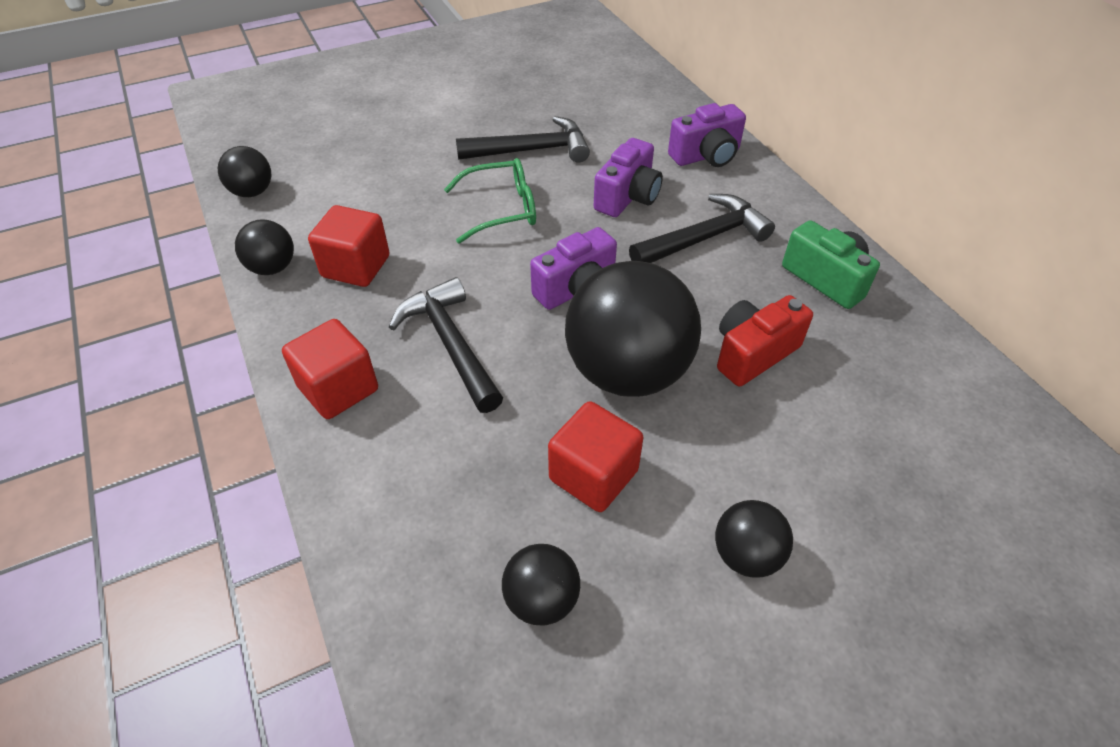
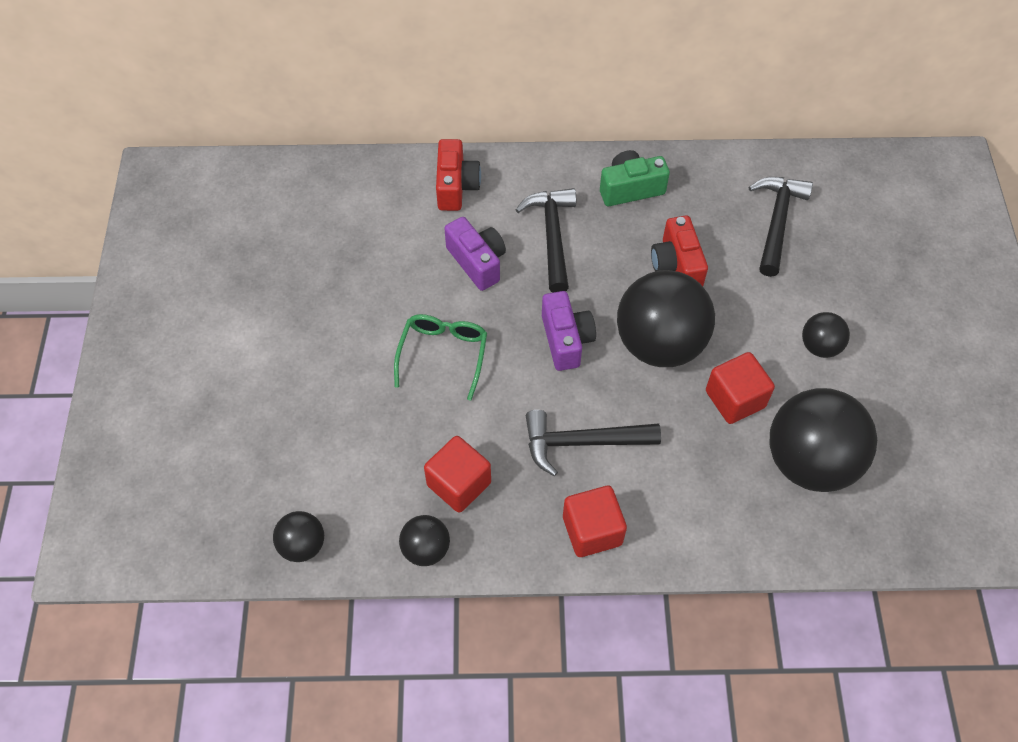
camera: 65 degrees left, 10 degrees up
(531, 150) = (373, 303): black hammer -> black hammer (776, 222)
(541, 599) = (809, 461): black ball -> black ball, size x2.09
(706, 156) = (456, 186): purple camera -> red camera

